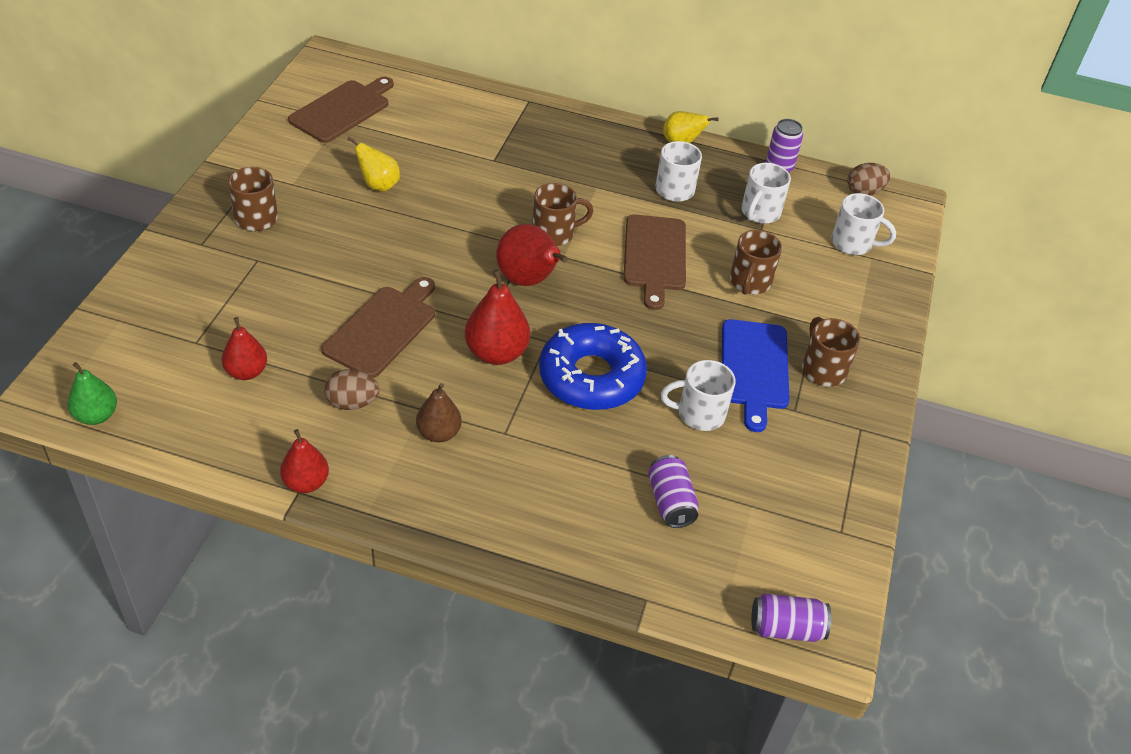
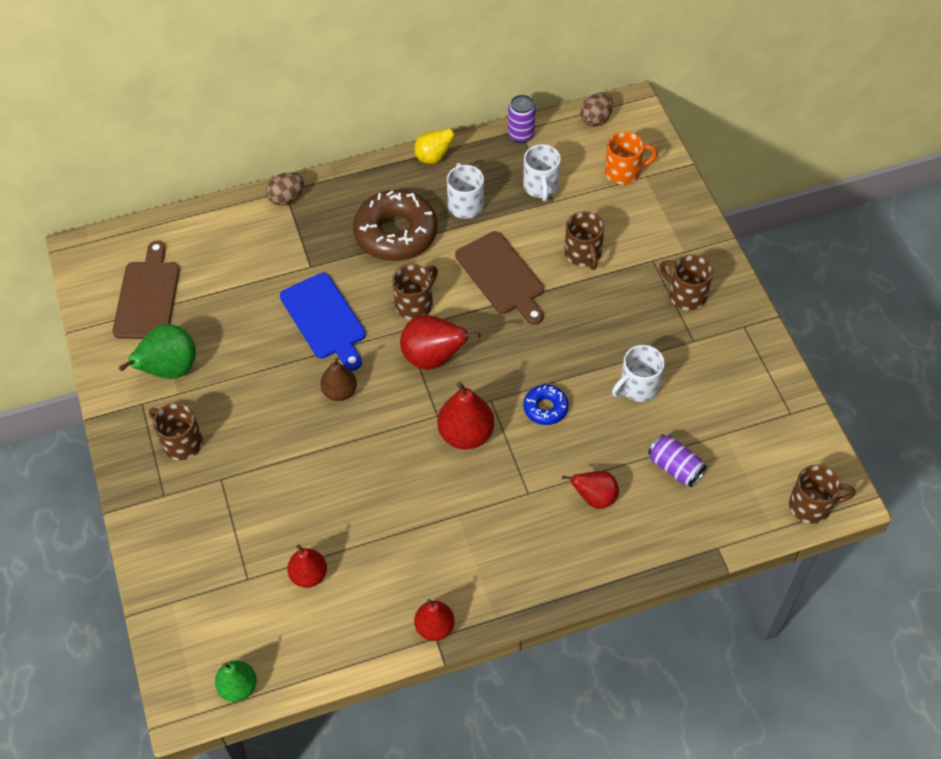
camera: 30 degrees left, 10 degrees up
(303, 165) = (169, 370): none -> green pear
(352, 403) = (406, 545): brown egg -> brown egg (286, 198)
(378, 185) = (246, 349): yellow pear -> none
(383, 328) = (370, 471): brown cutting board -> none
(438, 433) = (486, 525): brown pear -> brown pear (340, 392)
(564, 476) = (594, 498): none -> red pear
(591, 176) = (396, 233): none -> brown donut
(591, 377) = (545, 408): blue donut -> blue donut, size x0.49
(754, 368) = (643, 325): blue cutting board -> blue cutting board (324, 319)
(786, 628) = (811, 505): purple can -> brown mug
(853, 243) = (624, 172): white mug -> orange mug

